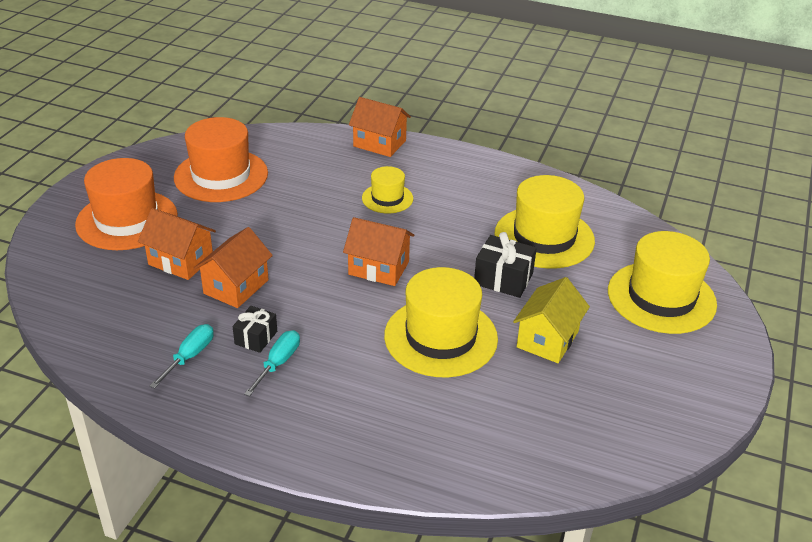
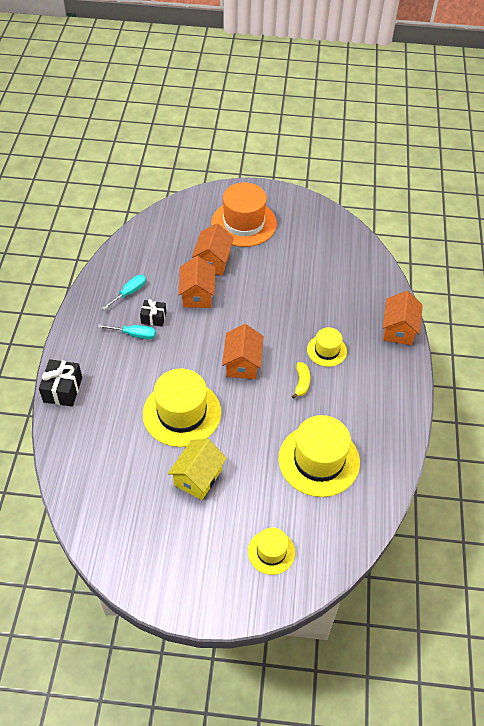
camera: 75 degrees right, 15 degrees up
(190, 356) = (129, 293): turquoise screwdriver -> turquoise screwdriver turned 60 degrees counterclockwise
(221, 175) = (312, 252): orange hat -> none
(236, 287) = (197, 295): orange house -> orange house turned 75 degrees clockwise
(428, 227) = (301, 382): none -> yellow banana
(503, 279) = (256, 440): black gift -> black gift (63, 390)
(547, 339) = (198, 477): yellow house -> yellow house turned 75 degrees counterclockwise
(661, 297) = (271, 552): yellow hat -> yellow hat, size x0.54

